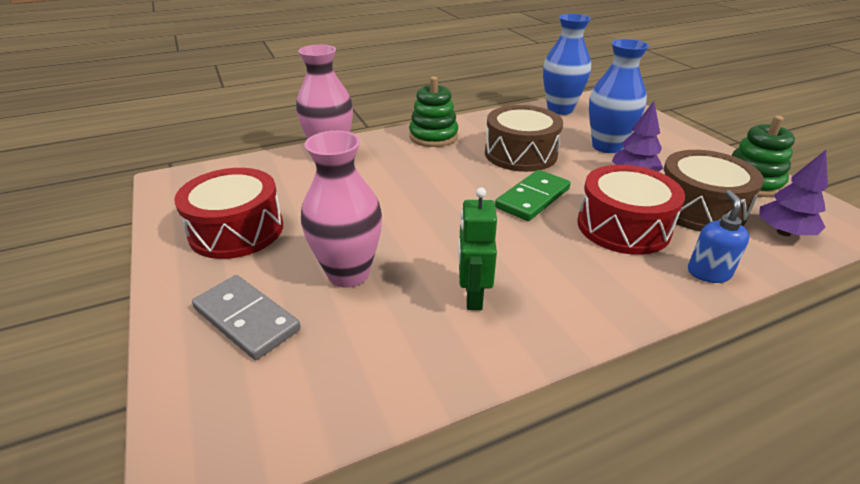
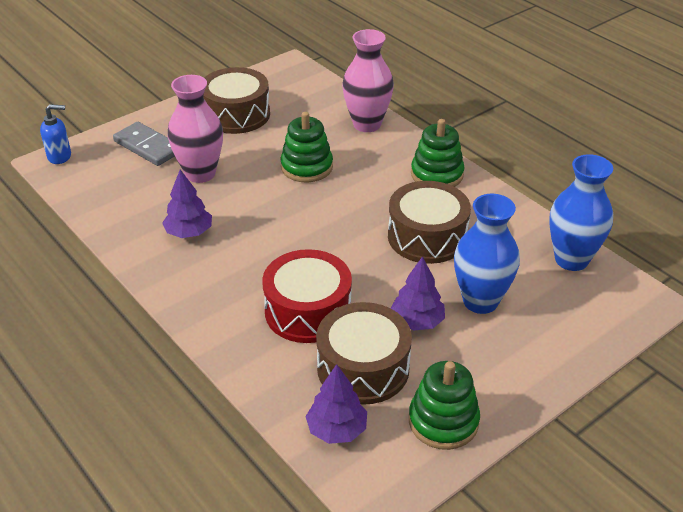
camera: 75 degrees right, 5 degrees up
(236, 230) = (236, 114): red drum -> brown drum
(246, 319) = (148, 147): grey domino -> grey domino turned 75 degrees counterclockwise
(382, 196) = (306, 167): none -> green stacking toy
(473, 296) = (189, 233): green robot -> purple tree
(532, 198) = (338, 251): green domino -> none
(708, 273) = (250, 362): blue soap dispenser -> blue soap dispenser (60, 156)

